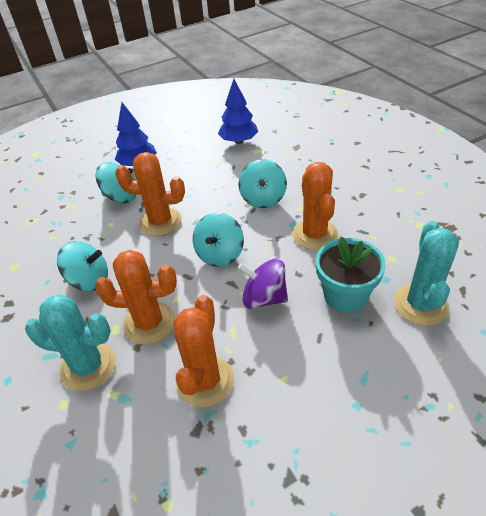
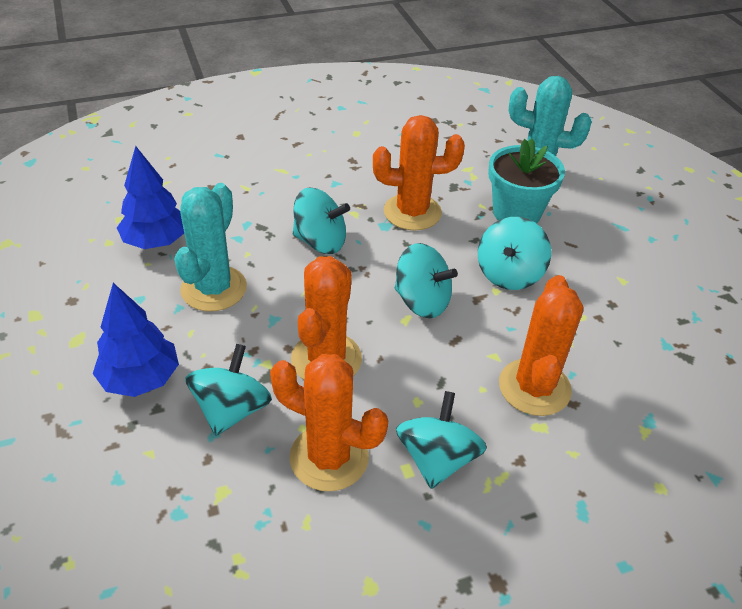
camera: 85 degrees left, 0 degrees up
(88, 367) = (603, 459): turquoise cactus -> turquoise cactus (213, 289)
(205, 381) = (625, 342): orange cactus -> orange cactus (329, 457)
(264, 298) = (509, 274): purple spinning top -> turquoise spinning top

